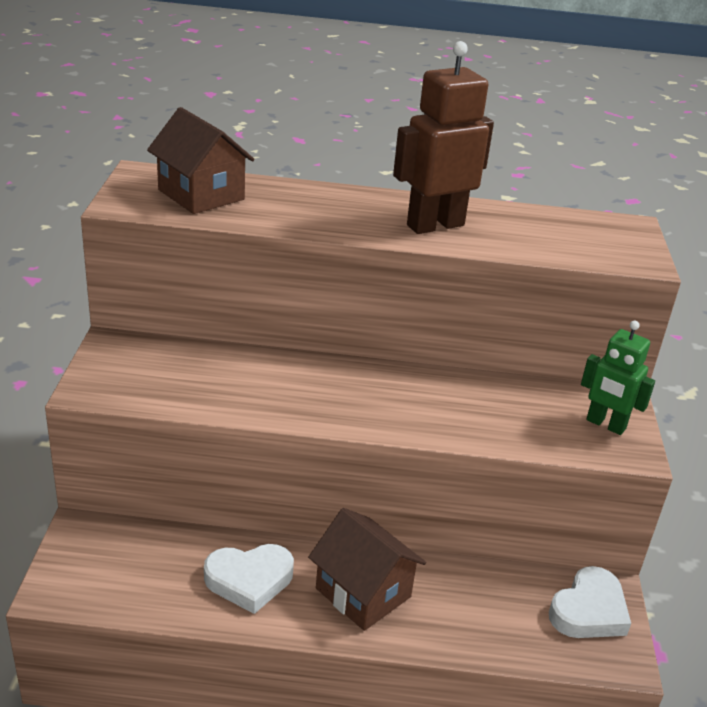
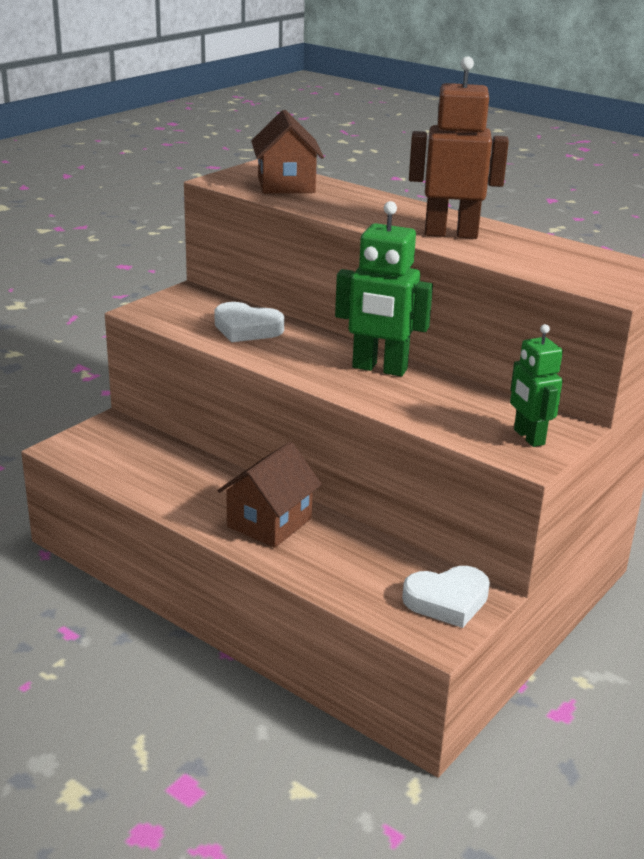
camera: 35 degrees right, 5 degrees down
(249, 580) = (194, 487): white heart -> white heart (246, 329)
(363, 592) = (269, 523): brown house -> brown house turned 45 degrees clockwise
(406, 386) = (379, 369): none -> green robot

